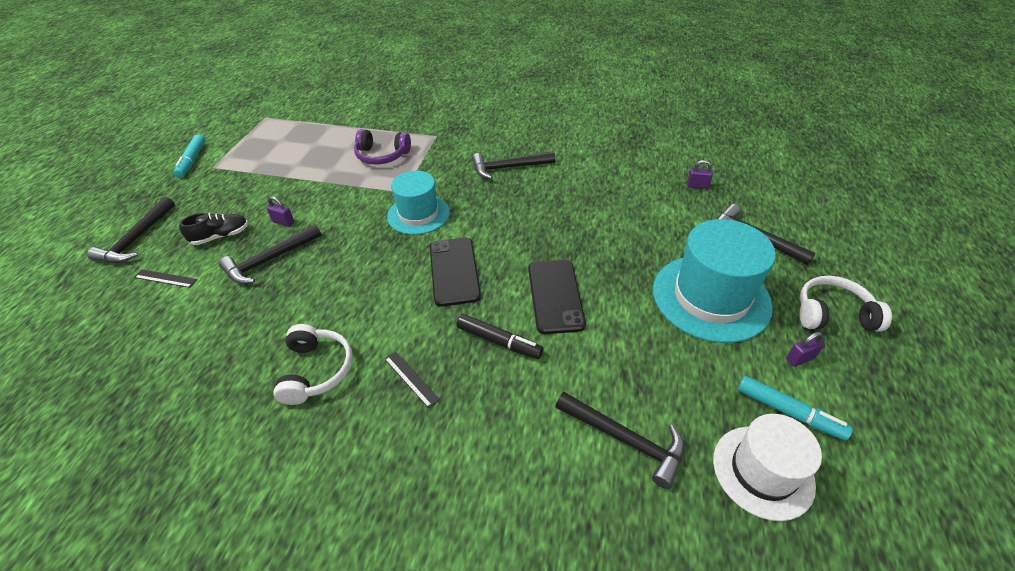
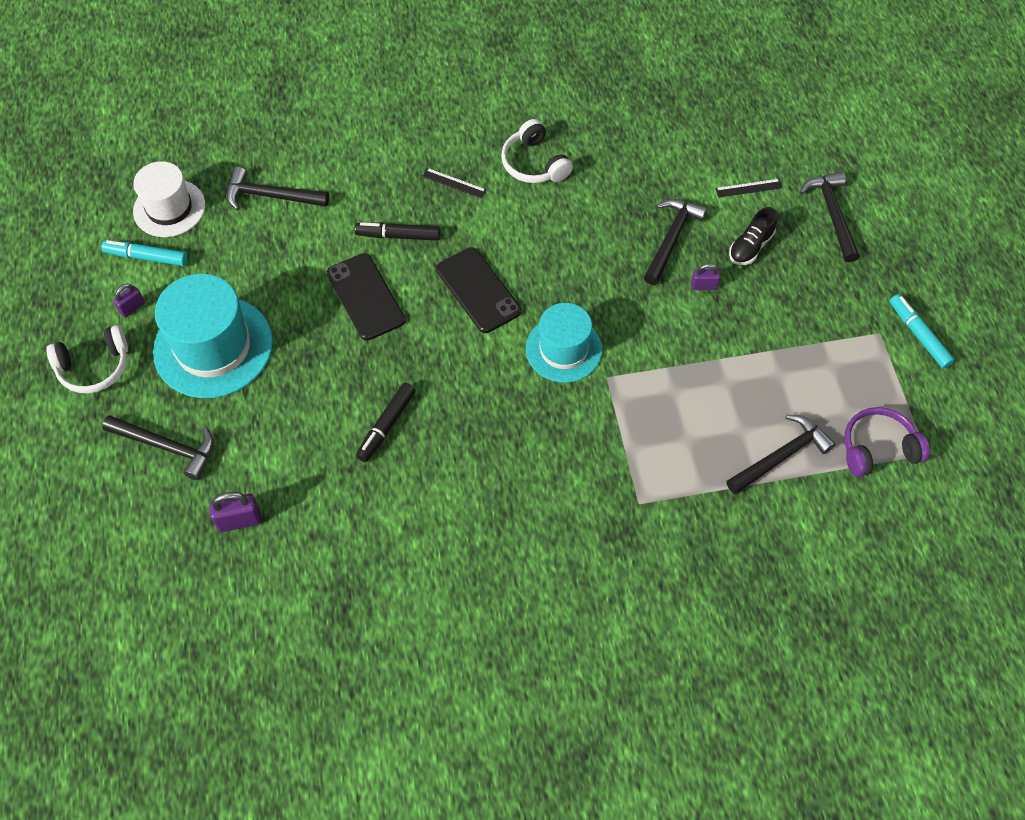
camera: 155 degrees right, 15 degrees up
(382, 155) = (683, 432): purple headphones -> purple headphones (878, 449)
(508, 168) = (499, 468): black hammer -> black hammer (781, 456)
(574, 206) = (386, 425): none -> black marker
(697, 186) = (239, 520): purple padlock -> purple padlock, size x1.53

